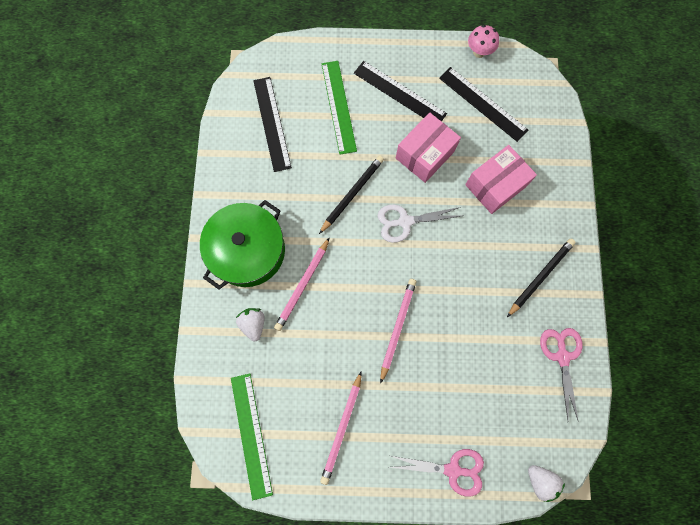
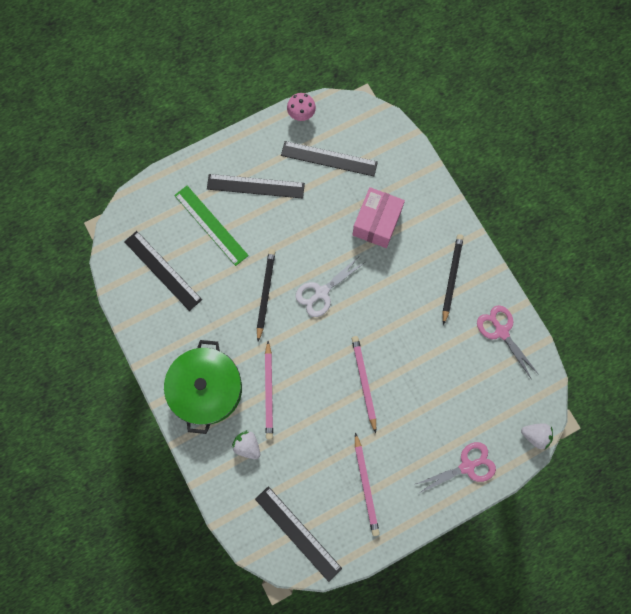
camera: 30 degrees left, 0 degrees up
(251, 435) = (298, 533): green ruler -> black ruler
(425, 154) = (306, 228): pink box -> none

